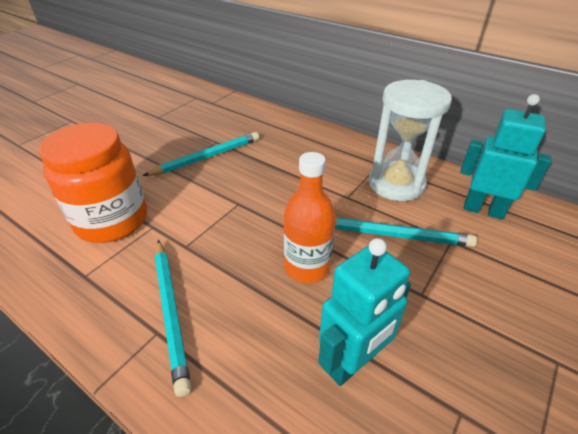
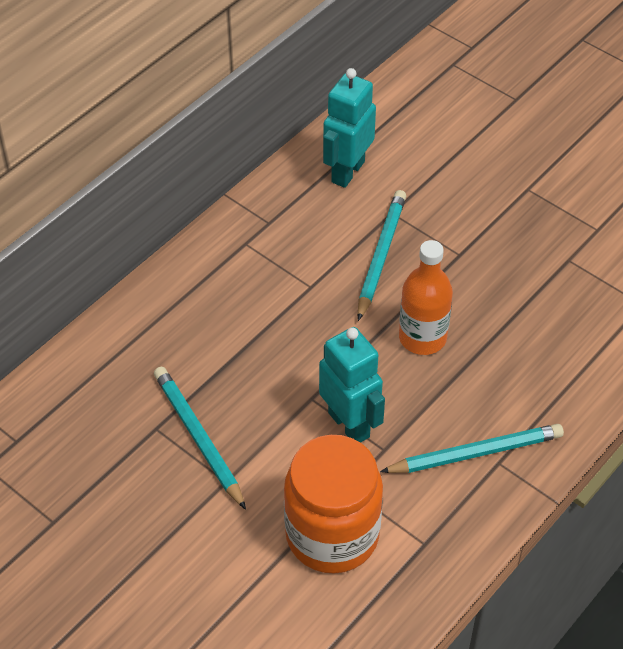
camera: 85 degrees left, 10 degrees up
(352, 363) = (529, 317): turquoise robot -> turquoise robot (349, 424)
(396, 184) = (291, 235): white hourglass -> none

